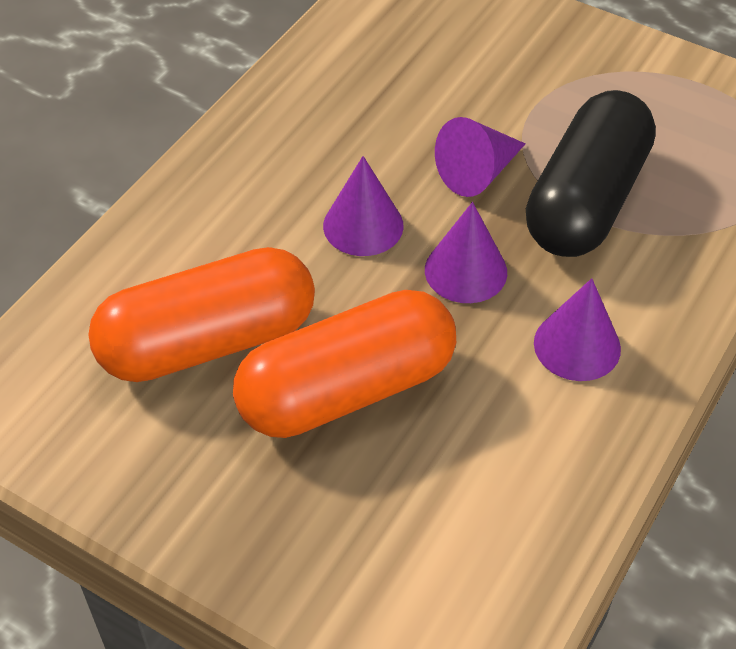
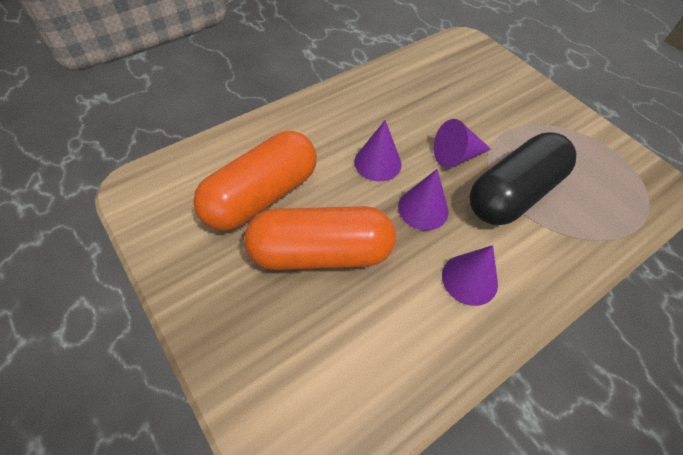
camera: 20 degrees right, 5 degrees up
(208, 341) = (261, 195): orange capsule -> orange capsule turned 45 degrees counterclockwise

